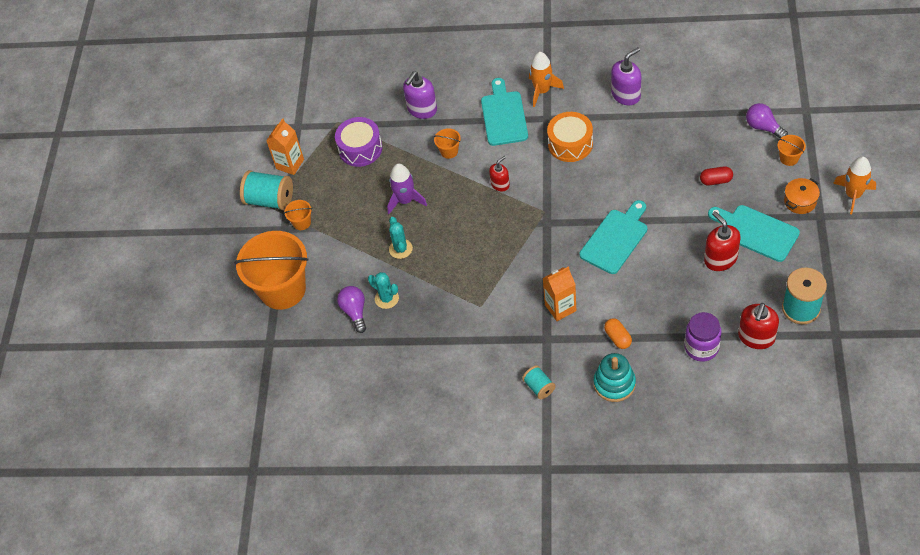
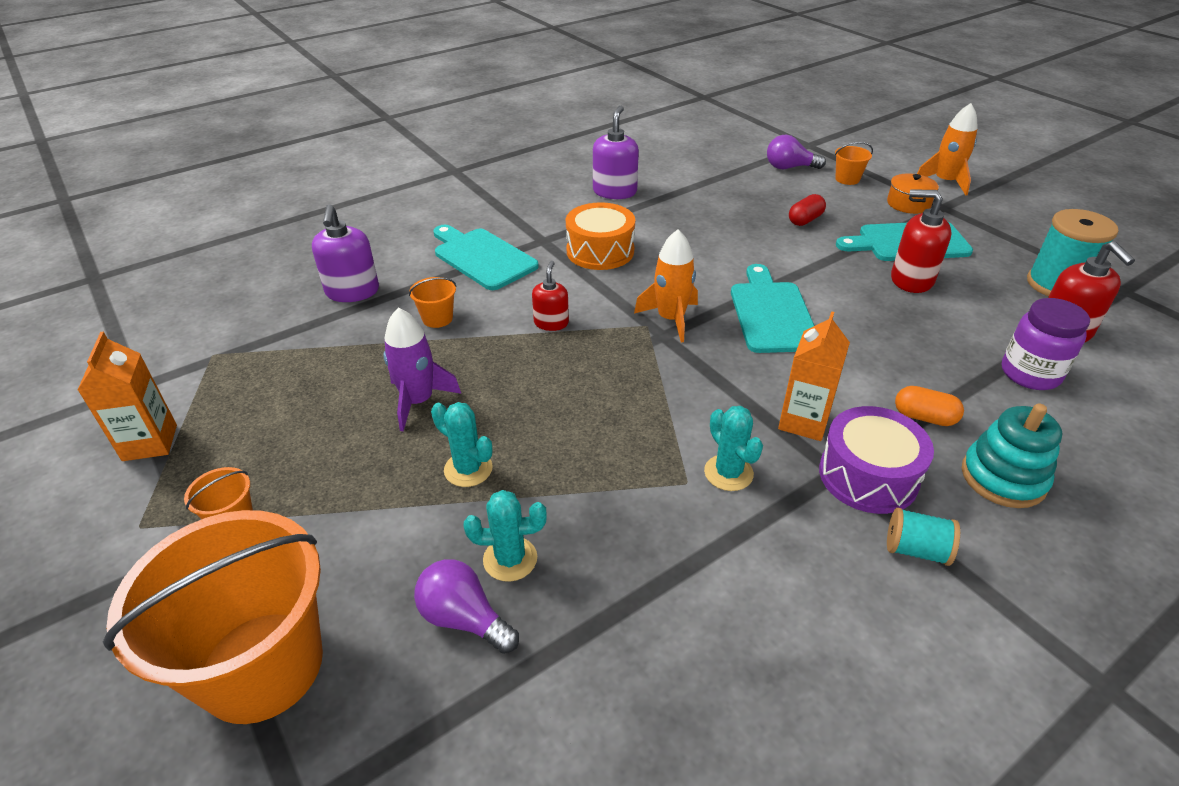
camera: 45 degrees left, 15 degrees down
(270, 200) = (135, 515): turquoise spool -> none
(360, 149) = (281, 370): purple drum -> purple drum (868, 476)
(501, 312) = (728, 473): none -> turquoise cactus
(542, 91) = (509, 220): orange rocket -> orange rocket (671, 319)

